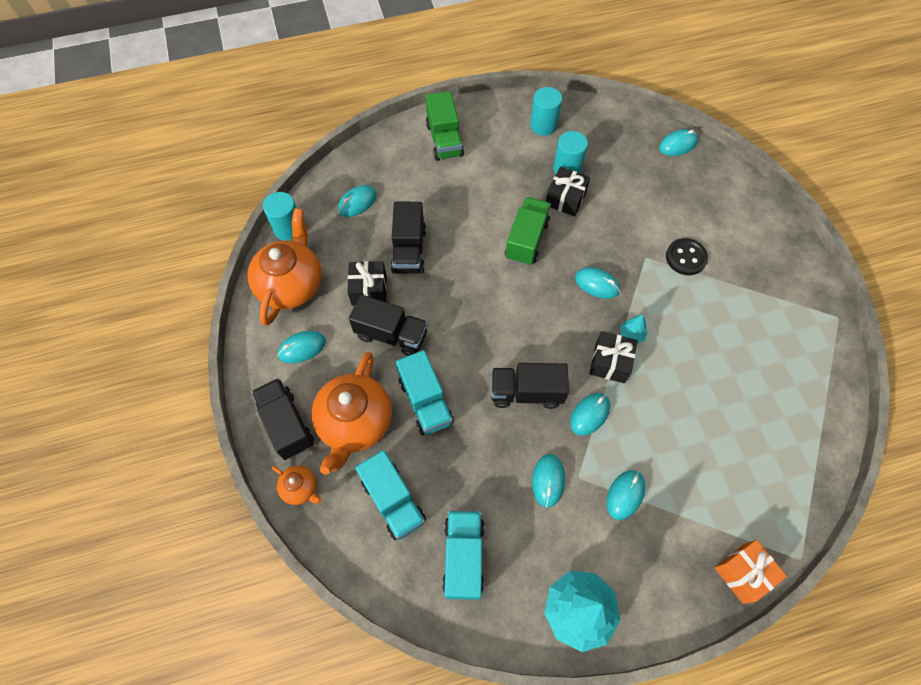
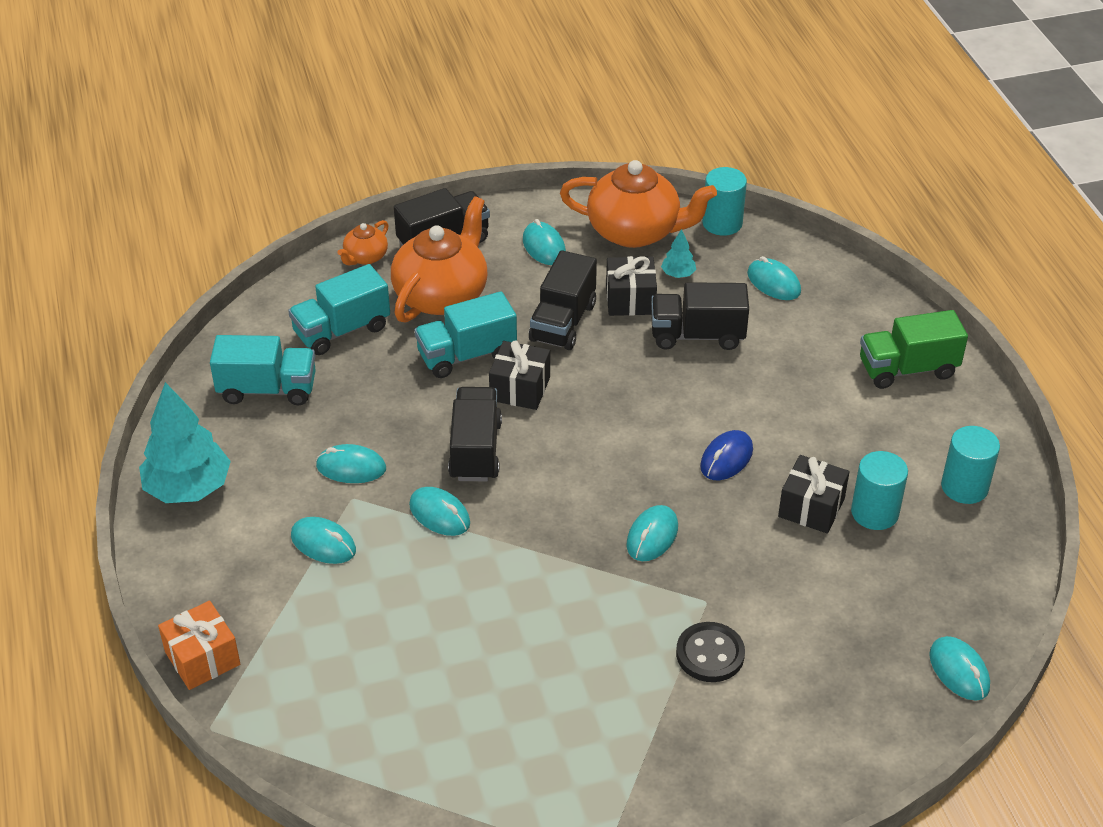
camera: 90 degrees right, 20 degrees down
(355, 423) = (442, 295): orange teapot -> orange teapot turned 105 degrees clockwise
(526, 240) = (726, 458): green truck -> blue mouse
(610, 363) = (518, 542): black gift -> black gift (520, 389)
(631, 334) = (565, 570): turquoise tree -> turquoise tree (678, 274)

